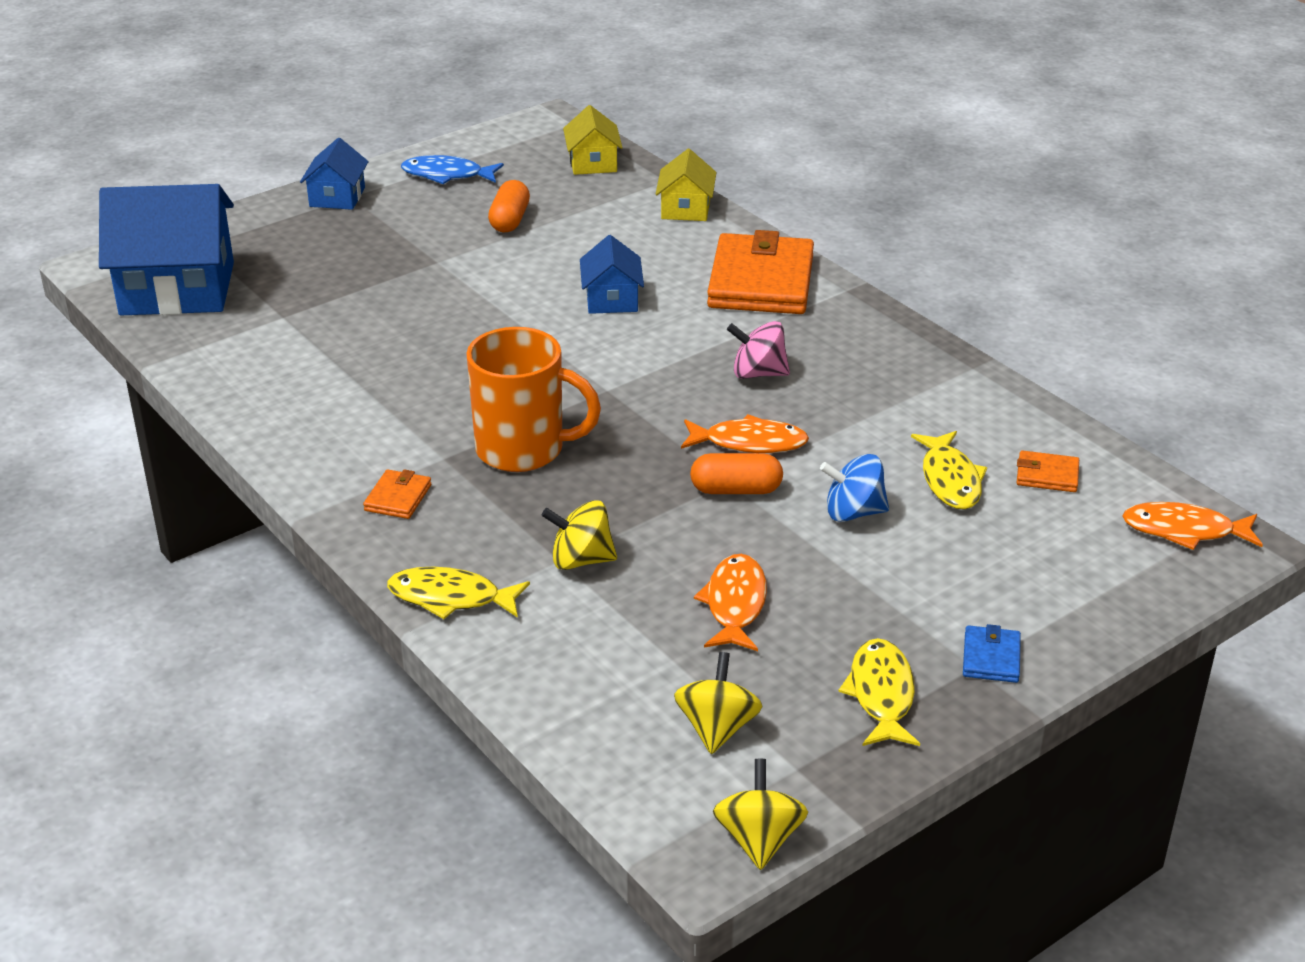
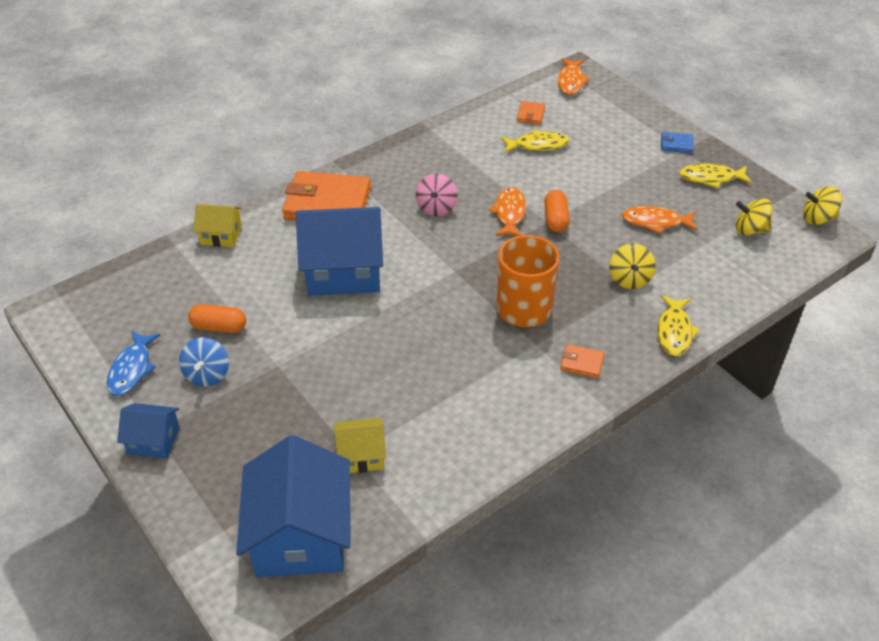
camera: 90 degrees left, 10 degrees up
(593, 163) = (135, 283): yellow house -> yellow house (361, 455)
(611, 299) = (343, 270): blue house -> blue house, size x1.99
(853, 512) = (571, 179): blue spinning top -> blue spinning top (207, 374)

